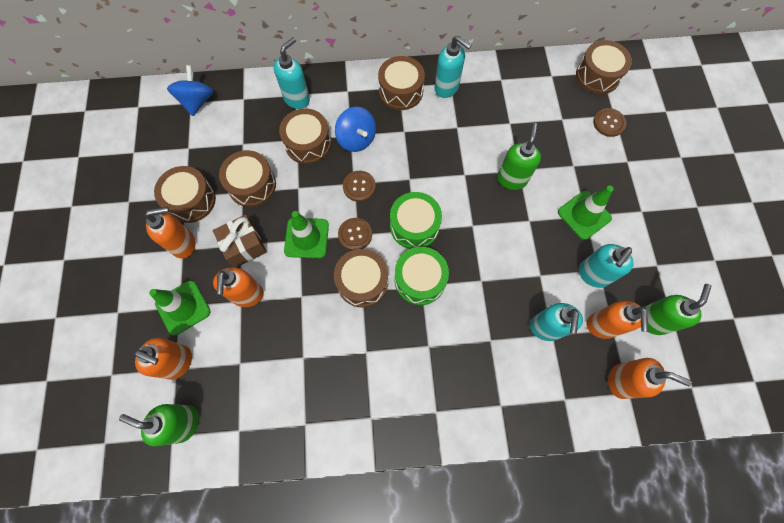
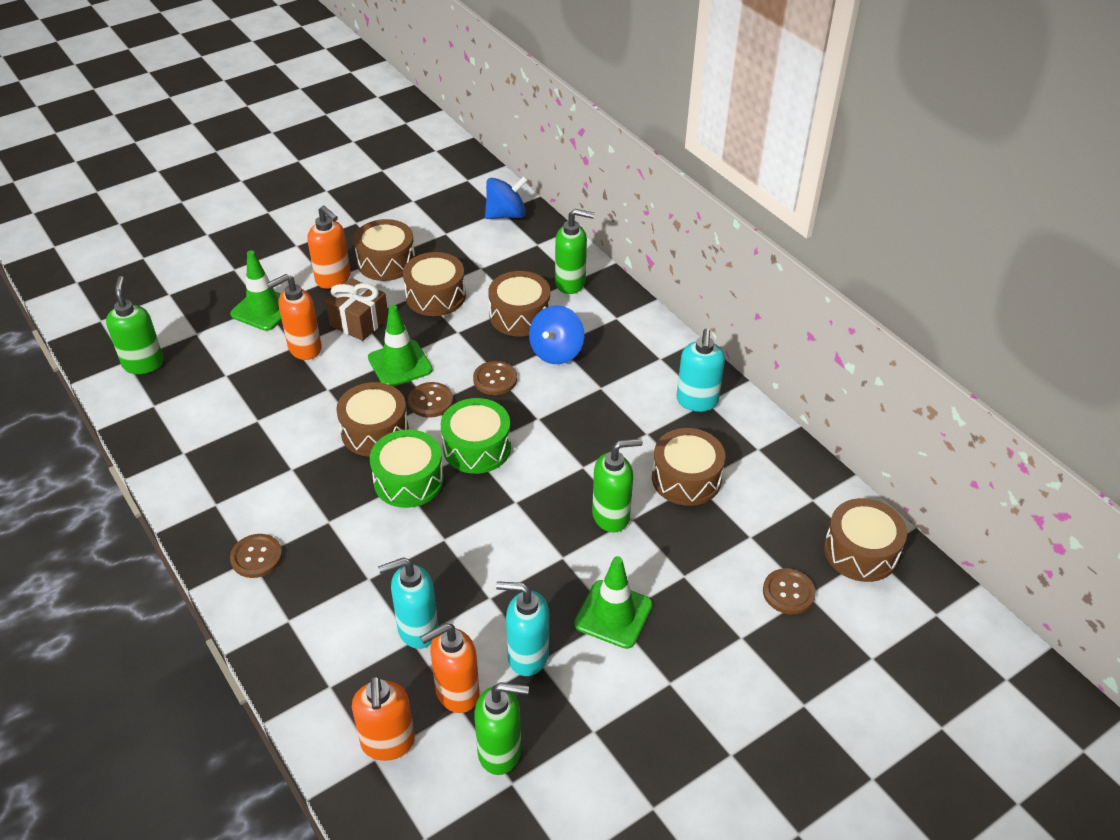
camera: 60 degrees right, 25 degrees down
(178, 362) = (204, 332): orange soap dispenser -> none
(297, 99) = (571, 283): turquoise soap dispenser -> green soap dispenser
(401, 91) = (655, 362): brown drum -> brown drum (686, 478)
(436, 406) = (256, 557): none -> brown button

